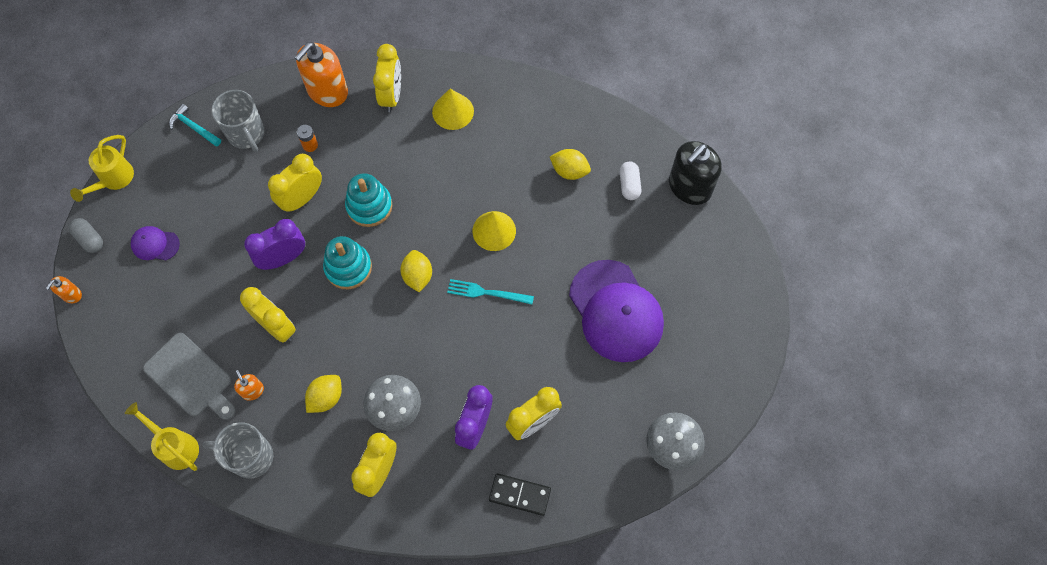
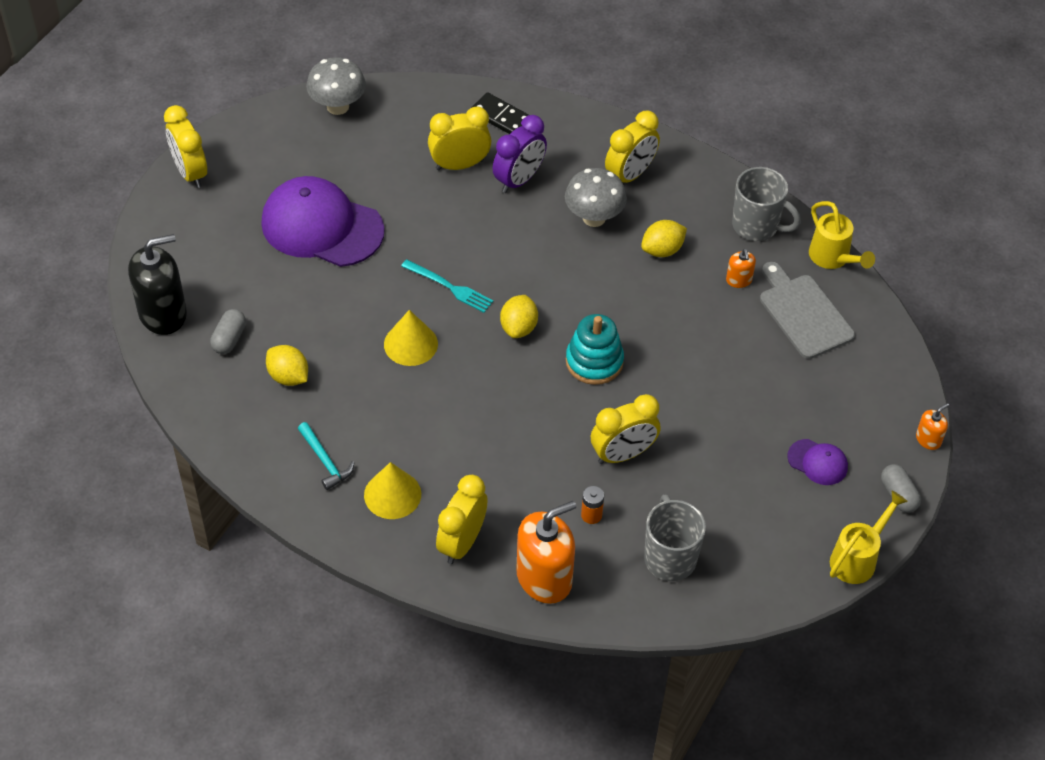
camera: 160 degrees left, 15 degrees down
(194, 127) = (737, 591): turquoise hammer -> turquoise hammer (325, 460)
(276, 327) = (695, 330): yellow clock -> yellow clock (190, 173)
(283, 258) = (666, 396): purple clock -> none
(369, 206) = (544, 418): turquoise stacking toy -> none
(616, 311) = (322, 226): purple cap -> purple cap turned 60 degrees counterclockwise
(629, 185) = (229, 339): white capsule -> grey capsule

